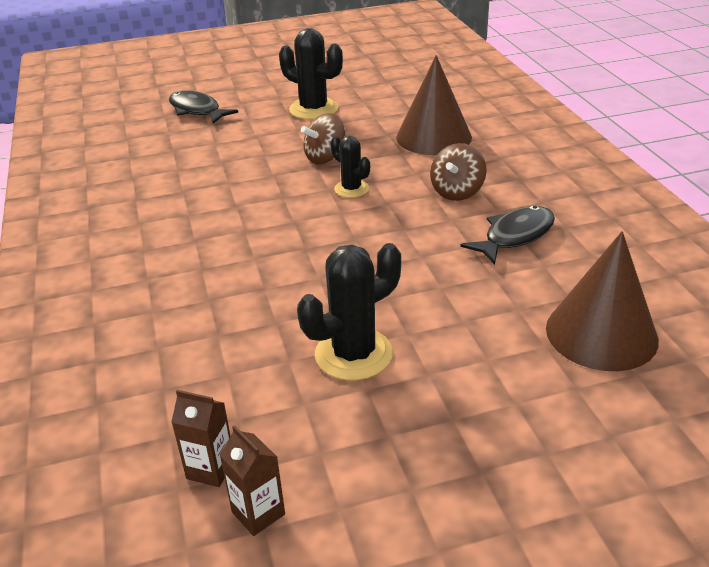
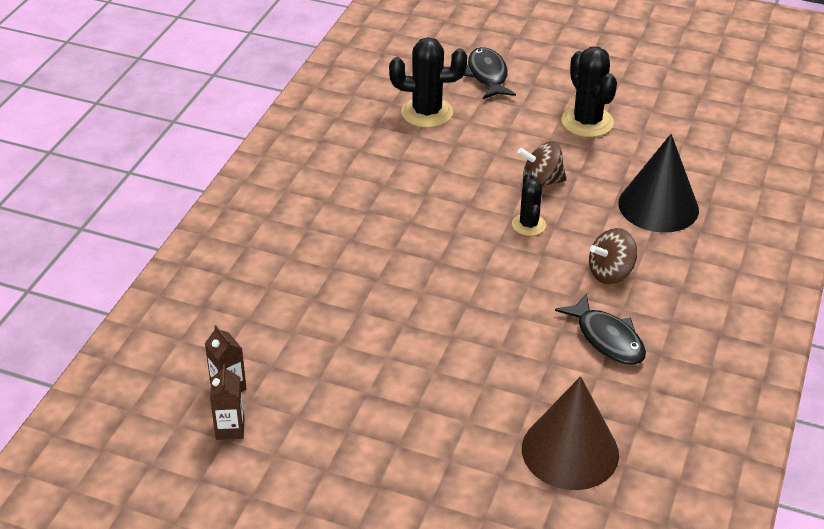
camera: 35 degrees right, 5 degrees up
(353, 354) = (383, 364): black cactus -> black cactus (427, 113)
(433, 137) = (658, 206): brown cone -> black cone
(515, 236) = (607, 338): black fish -> black fish turned 60 degrees clockwise

